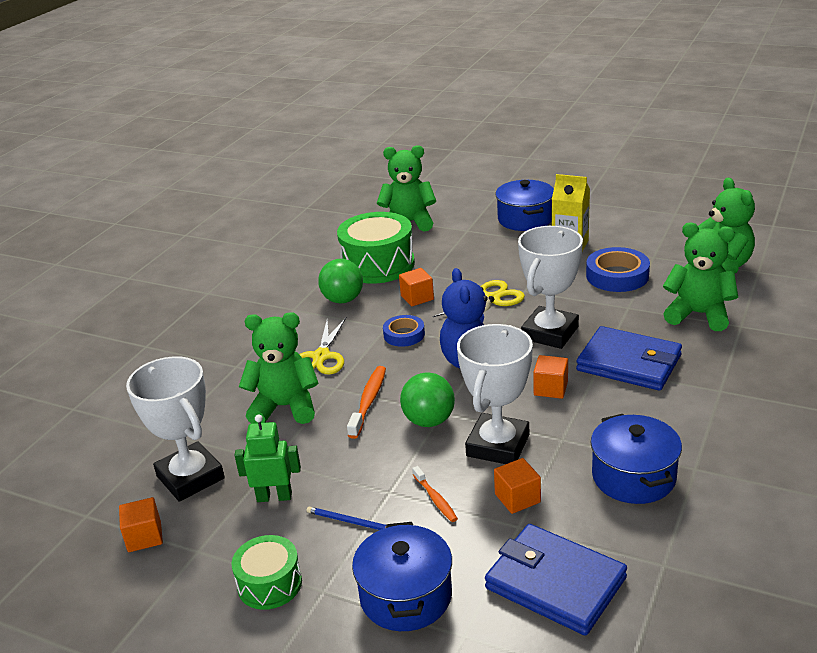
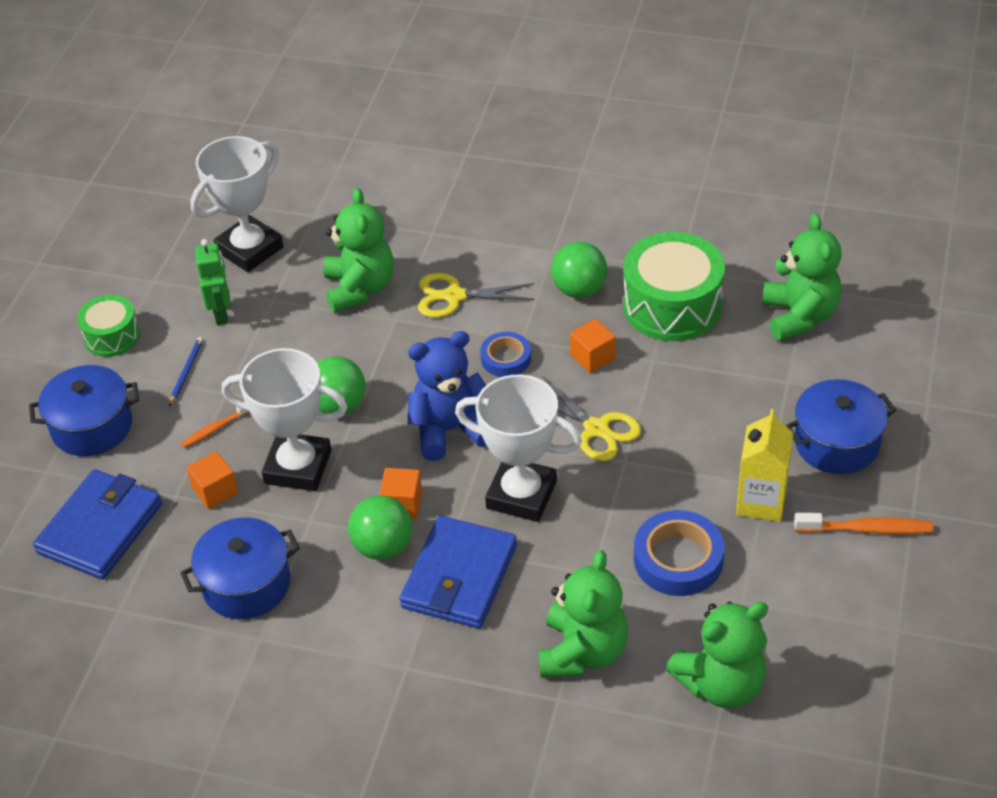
camera: 80 degrees right, 15 degrees up
(144, 537) = (172, 243): orange cube -> none
(368, 401) = (372, 351): orange toothbrush -> orange toothbrush (867, 529)
(596, 399) = (383, 547): none -> green ball

